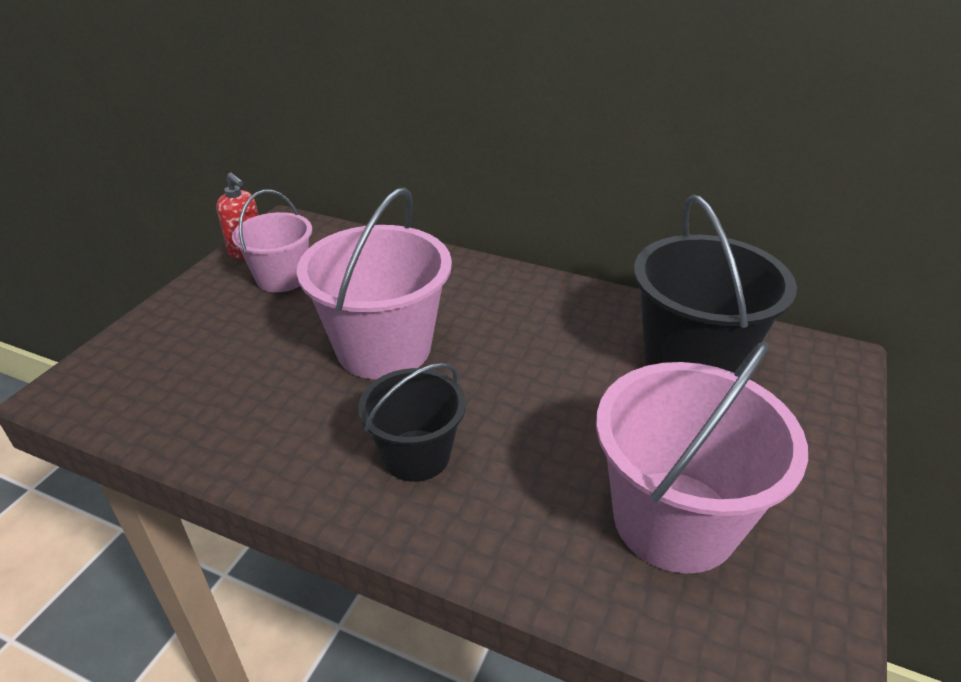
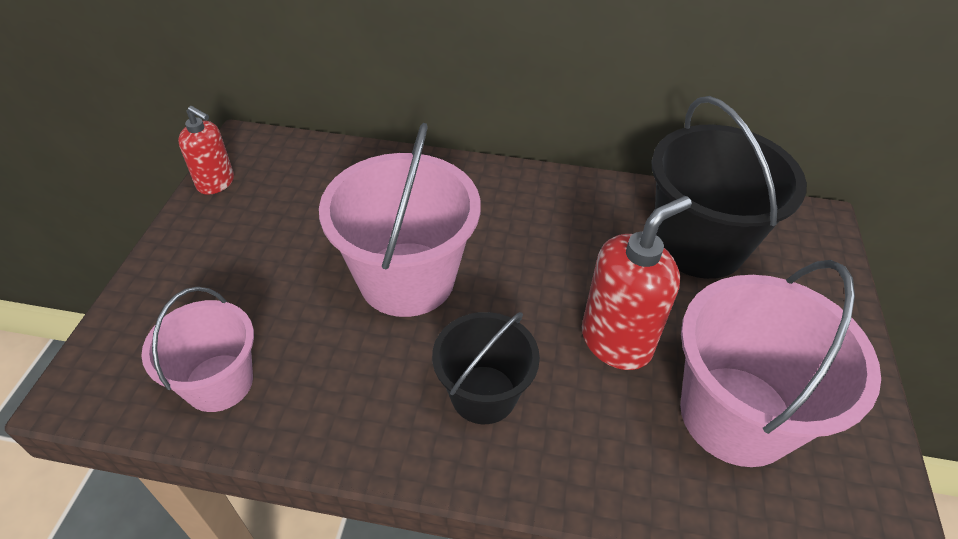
camera: 15 degrees left, 10 degrees up
(282, 278) = (268, 211): pink bucket -> pink bucket (219, 382)
(570, 432) = (616, 341): none -> red soap dispenser

